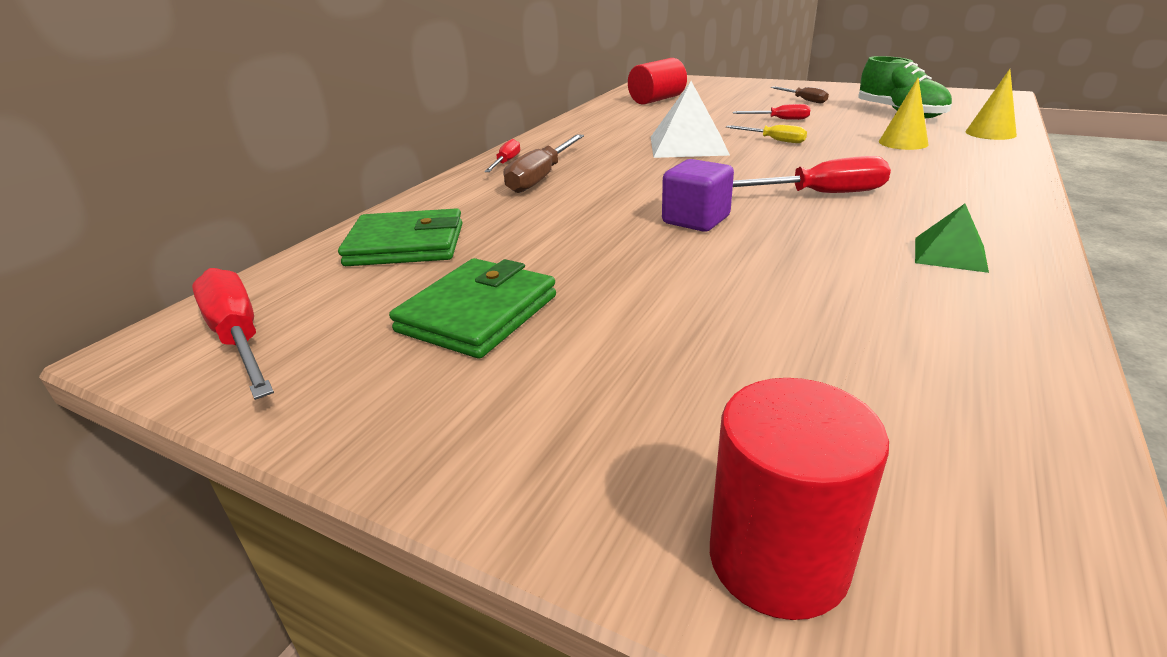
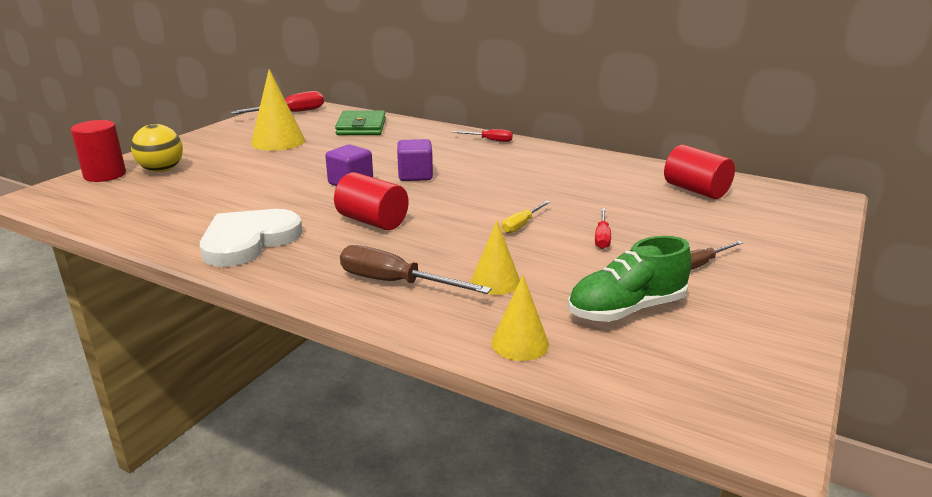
camera: 90 degrees right, 5 degrees down
(478, 313) = (278, 141): green wallet -> yellow cone
(541, 177) = (452, 149): brown screwdriver -> brown screwdriver (395, 282)
(652, 188) = (415, 175): none -> purple cube
(688, 145) = (515, 192): white pyramid -> none
(698, 439) = (161, 170): none -> yellow ball
(818, 194) = (372, 221): red screwdriver -> red cylinder
(950, 254) = (249, 241): green pyramid -> white heart

